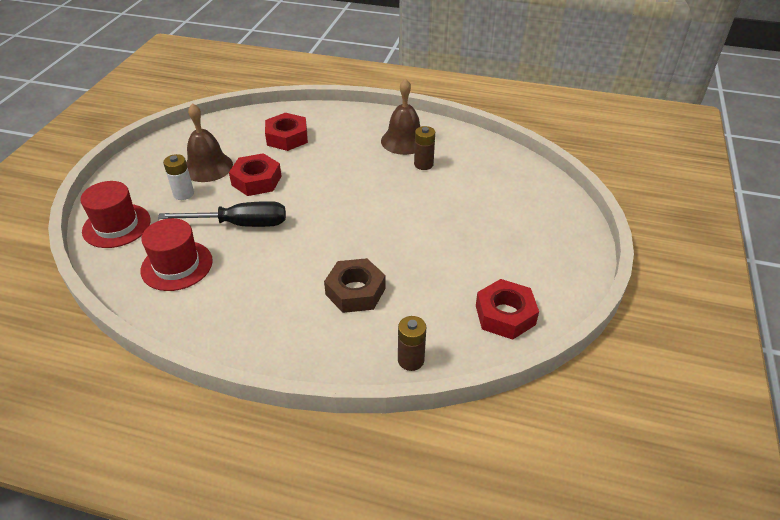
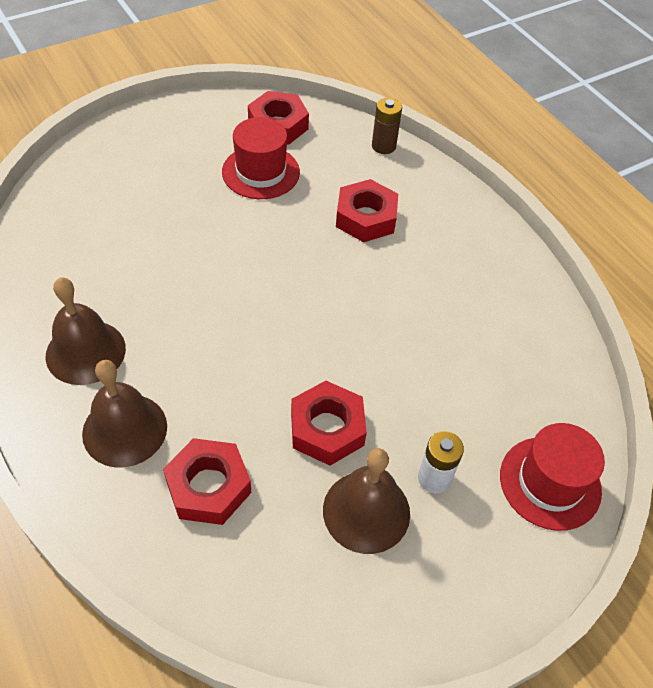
camera: 140 degrees left, 10 degrees up
(177, 265) = (509, 364): red hat -> red hat (261, 172)
(240, 224) = (403, 371): black screwdriver -> none
(346, 132) = (125, 429): none -> brown bell
(355, 291) = (366, 218): brown nut -> red nut
(423, 164) = (121, 299): brown battery -> none

